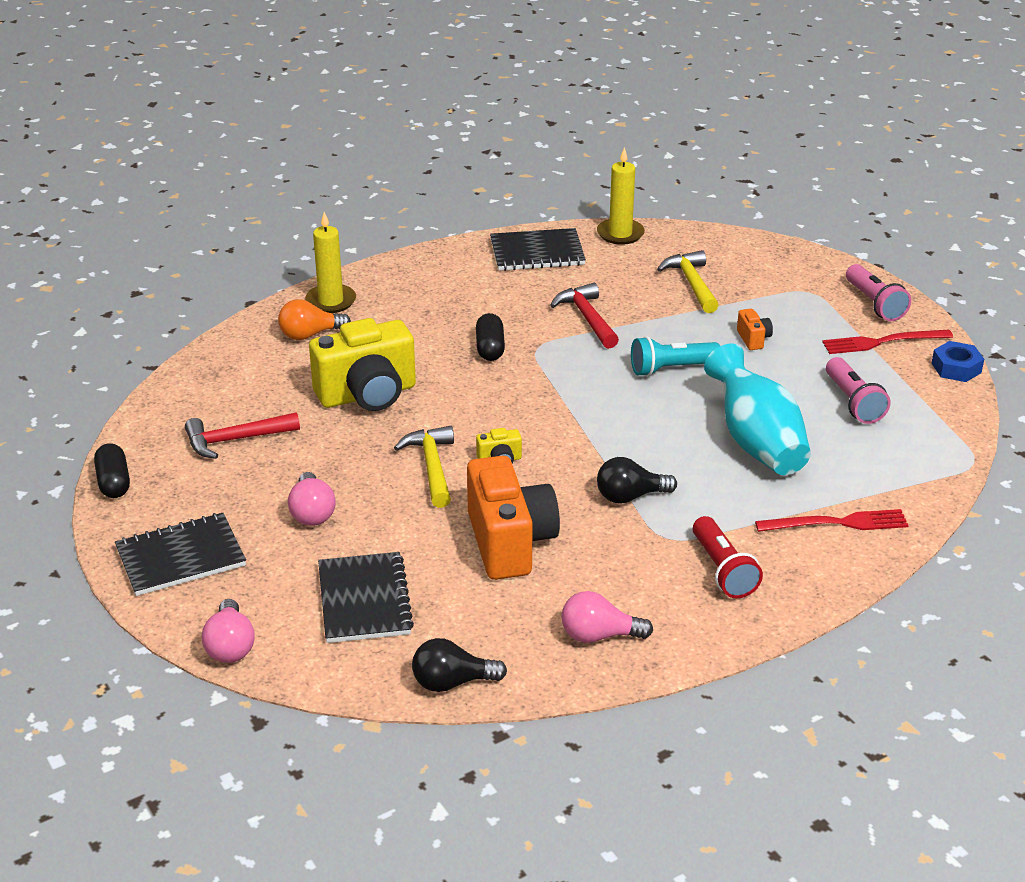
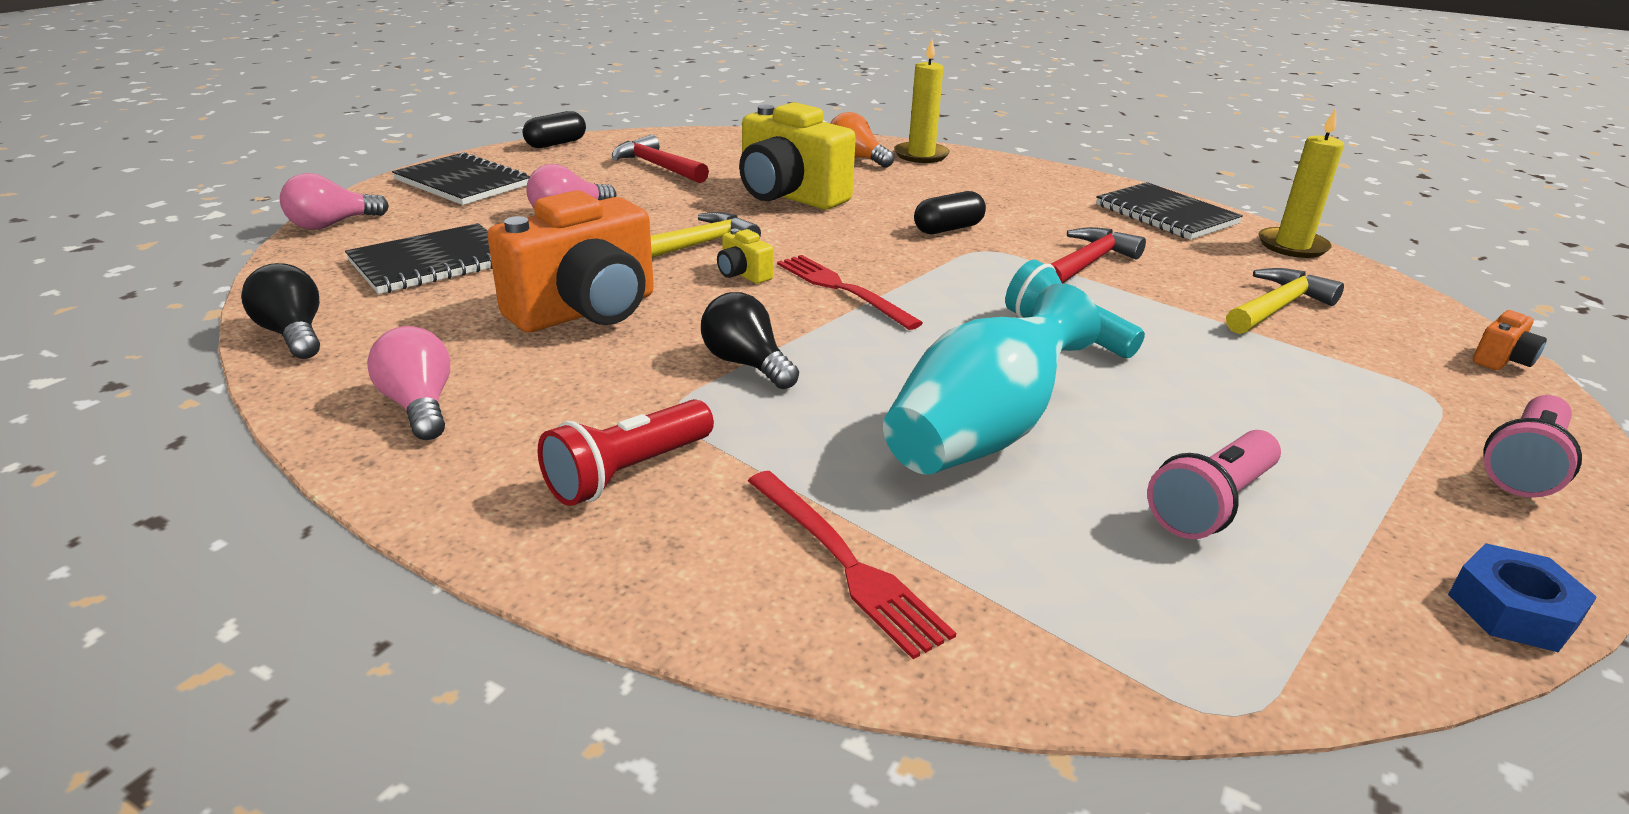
camera: 60 degrees right, 5 degrees down
(753, 339) = (1231, 377): orange camera -> orange camera (1501, 360)
(882, 342) = (1433, 498): red fork -> red fork (842, 289)

